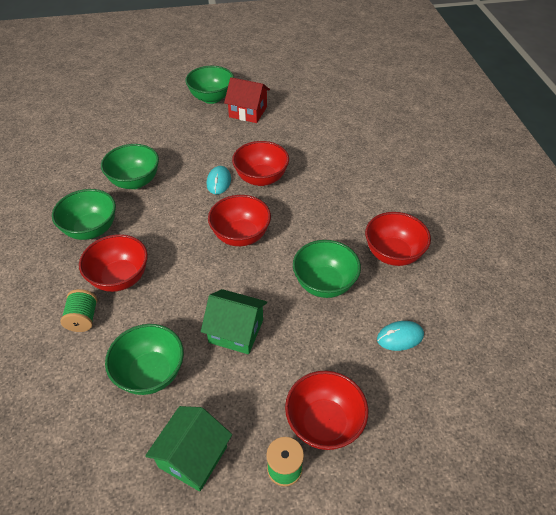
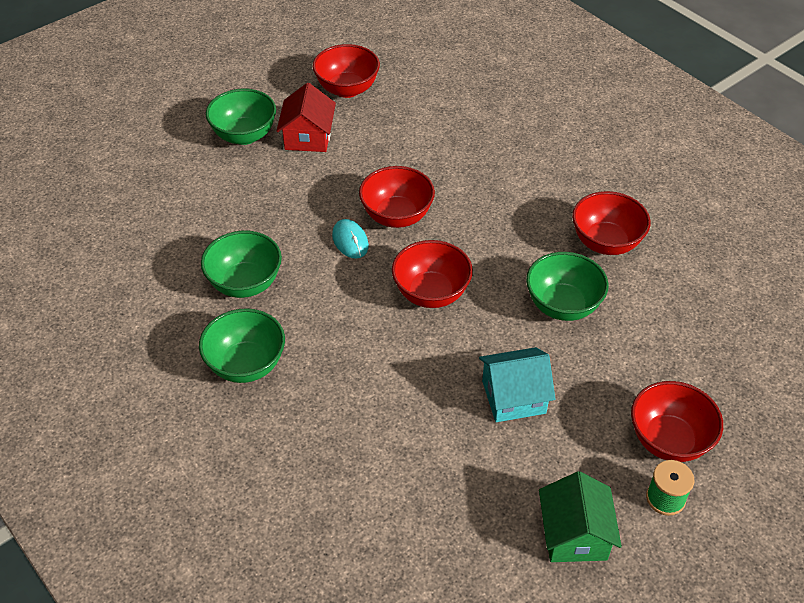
camera: 30 degrees left, 0 degrees up
(83, 319) = (335, 466): green spool -> none
(120, 278) = (336, 403): red bowl -> red bowl (347, 89)
(150, 373) = (463, 482): green bowl -> none
(236, 331) = (514, 397): green house -> turquoise house
(248, 112) = (308, 137): red house -> red house turned 75 degrees counterclockwise
(400, 337) = (675, 325): turquoise mouse -> none

